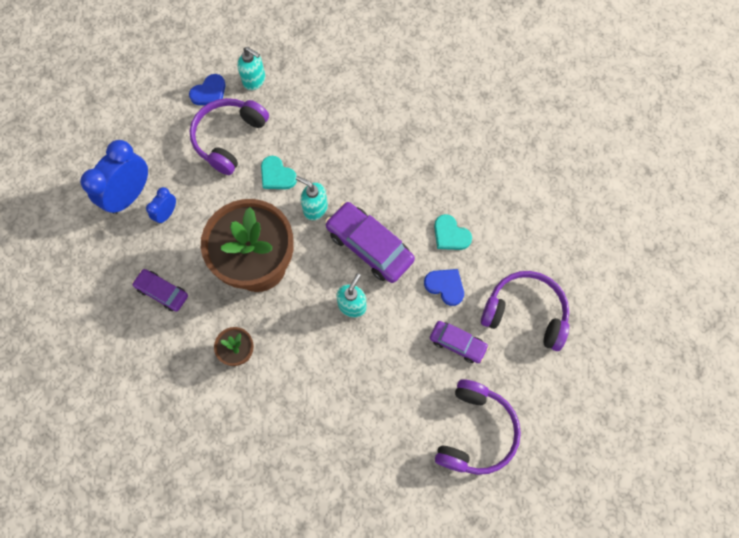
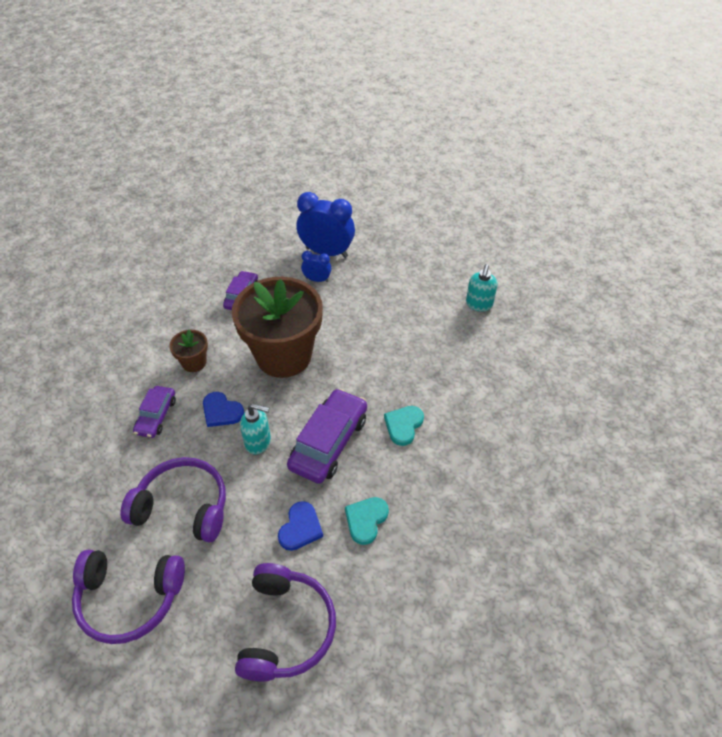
camera: 75 degrees right, 20 degrees down
(209, 92) = (450, 276): blue heart -> blue heart (221, 411)
(229, 138) = (408, 302): purple headphones -> purple headphones (183, 506)
(277, 175) = (383, 346): turquoise heart -> turquoise heart (403, 425)
(315, 208) = (357, 385): turquoise soap dispenser -> none
(457, 343) = (233, 556): purple car -> purple car (156, 416)

